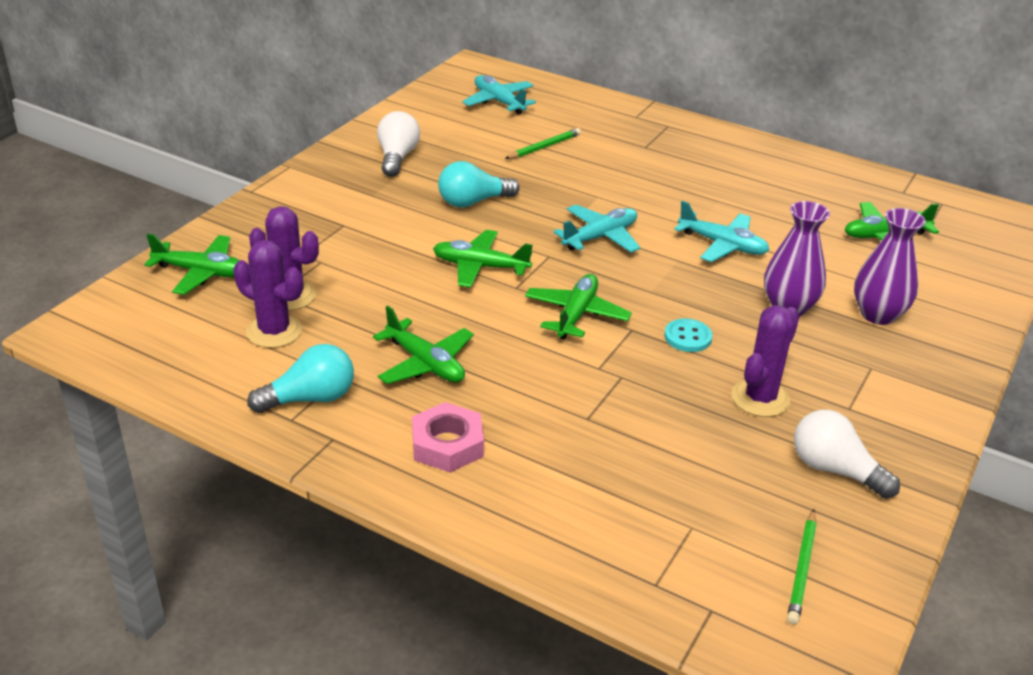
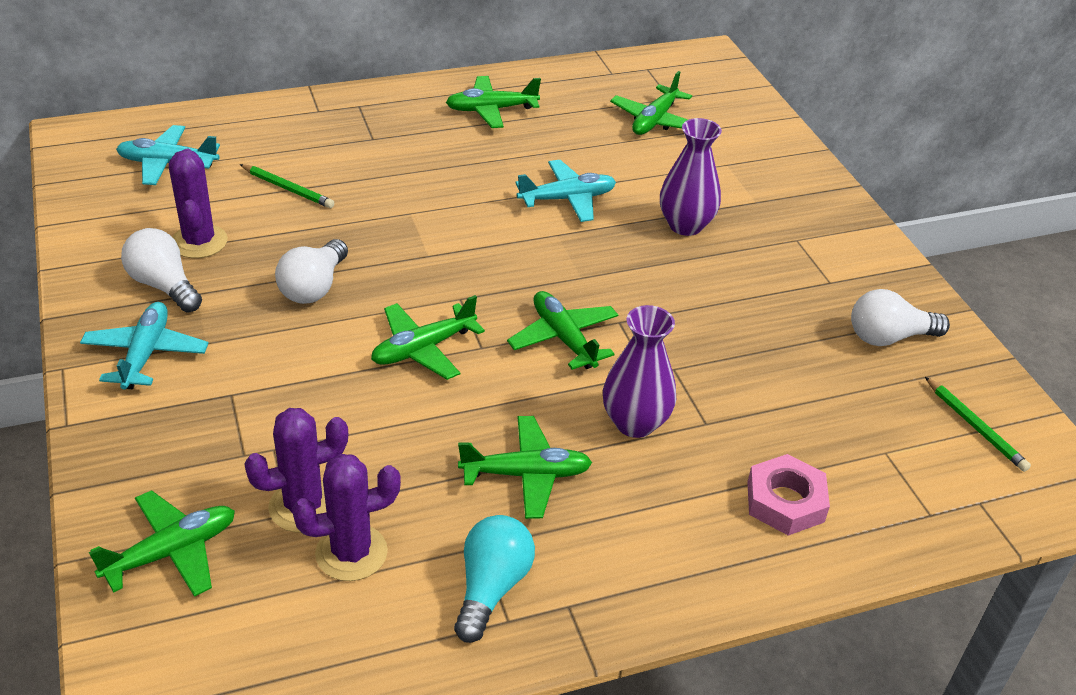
camera: 50 degrees left, 5 degrees up
(447, 444) = (655, 531): pink nut -> pink nut (785, 501)
(473, 202) = (314, 287): turquoise light bulb -> white light bulb
(544, 147) = (288, 189): green pencil -> green pencil turned 120 degrees clockwise
(600, 237) = (471, 252): turquoise plane -> turquoise plane (146, 354)
(687, 337) = (663, 299): turquoise button -> none
(760, 170) = (491, 110): none -> green plane
(760, 398) = (776, 316): purple cactus -> purple cactus (199, 242)
(878, 314) = (741, 192): purple vase -> purple vase (635, 423)

